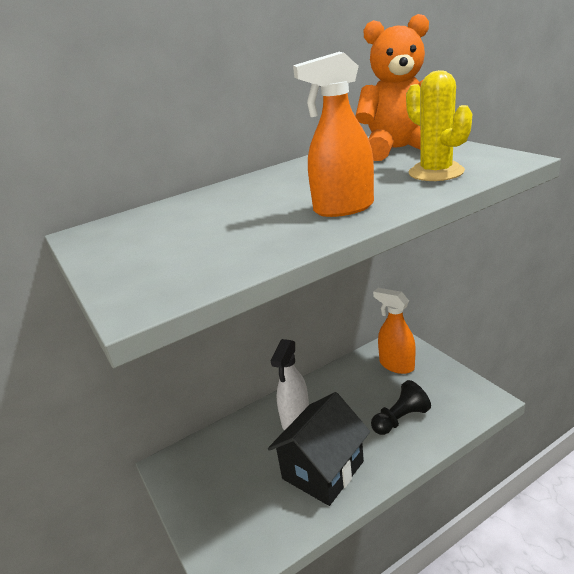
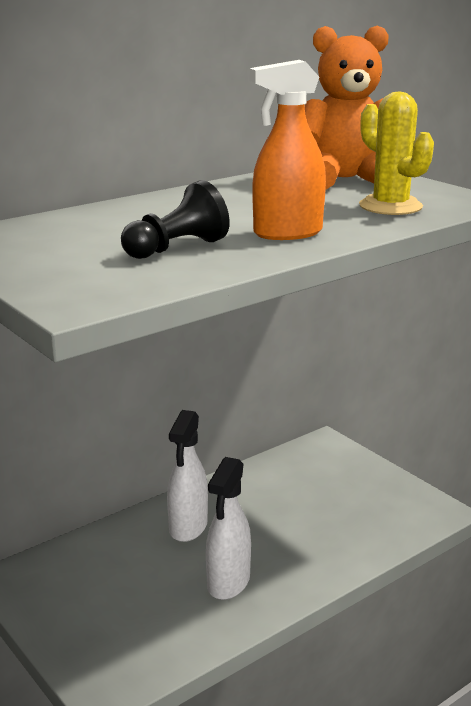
camera: 10 degrees left, 5 degrees down
(323, 470) = (228, 583): black house -> white spray bottle
(396, 365) = (322, 470): orange spray bottle -> none
(400, 419) = (328, 529): black pawn -> black pawn (176, 248)

